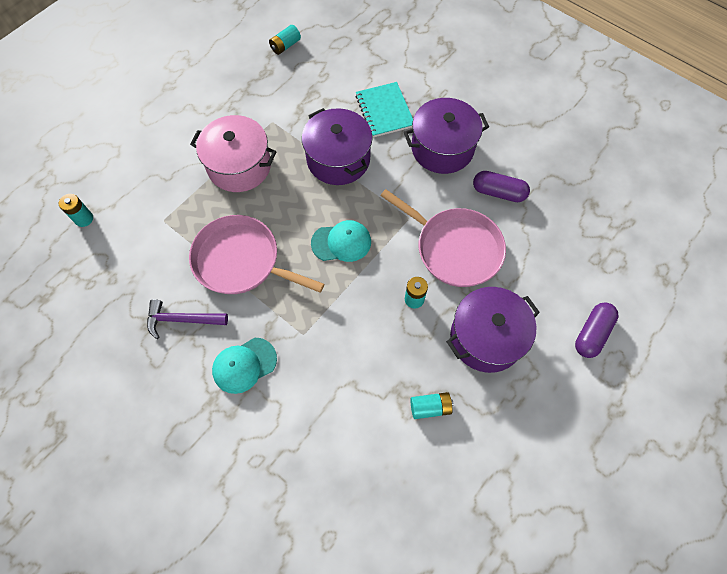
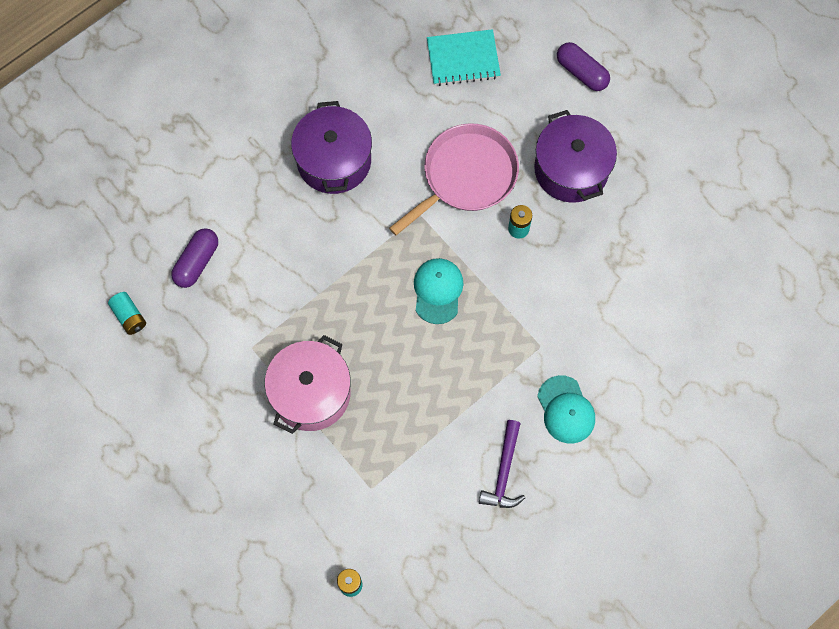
camera: 80 degrees left, 5 degrees up
(241, 261) = (442, 402): pink pan -> none
(338, 159) = (325, 277): purple pot -> none
(384, 111) = (265, 213): turquoise notebook -> turquoise notebook (463, 59)
(430, 407) = (634, 236): turquoise battery -> none
(498, 192) = (405, 116): purple capsule -> purple capsule (197, 262)

